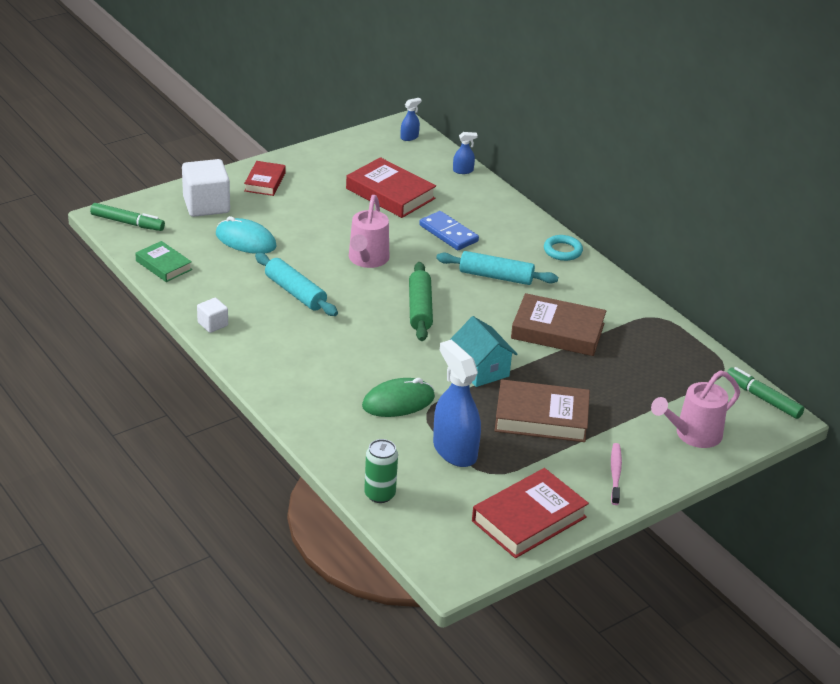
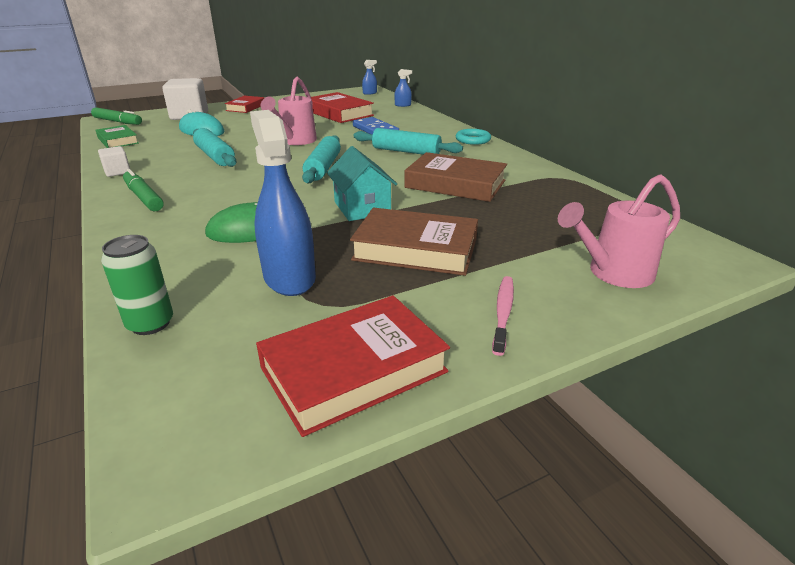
camera: 10 degrees right, 5 degrees down
(420, 309) = (323, 167): green rolling pin -> turquoise rolling pin
(763, 398) = (698, 241): green marker -> green marker (143, 197)

